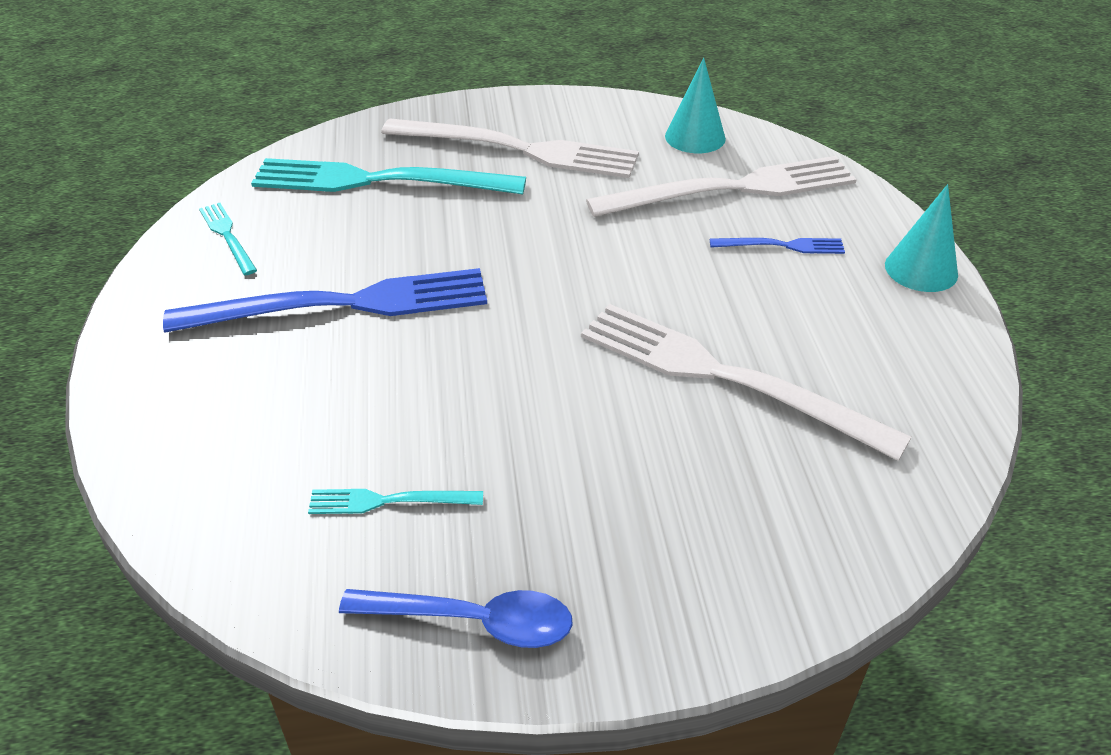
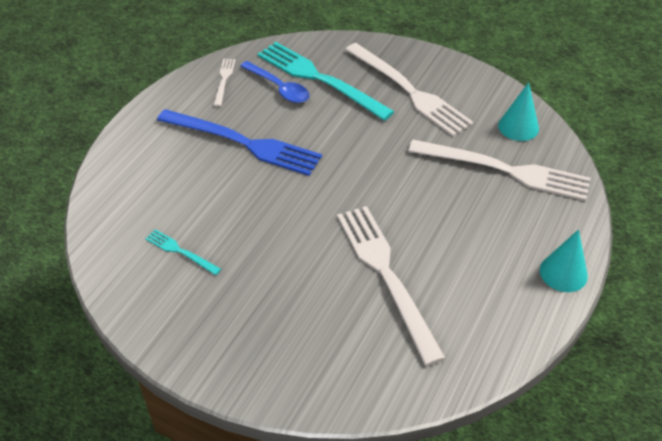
camera: 35 degrees right, 5 degrees up
(228, 236) = (224, 80): turquoise fork -> white fork
(472, 621) = (166, 323): blue spoon -> blue spoon (279, 88)
(782, 246) = (496, 218): blue fork -> none

